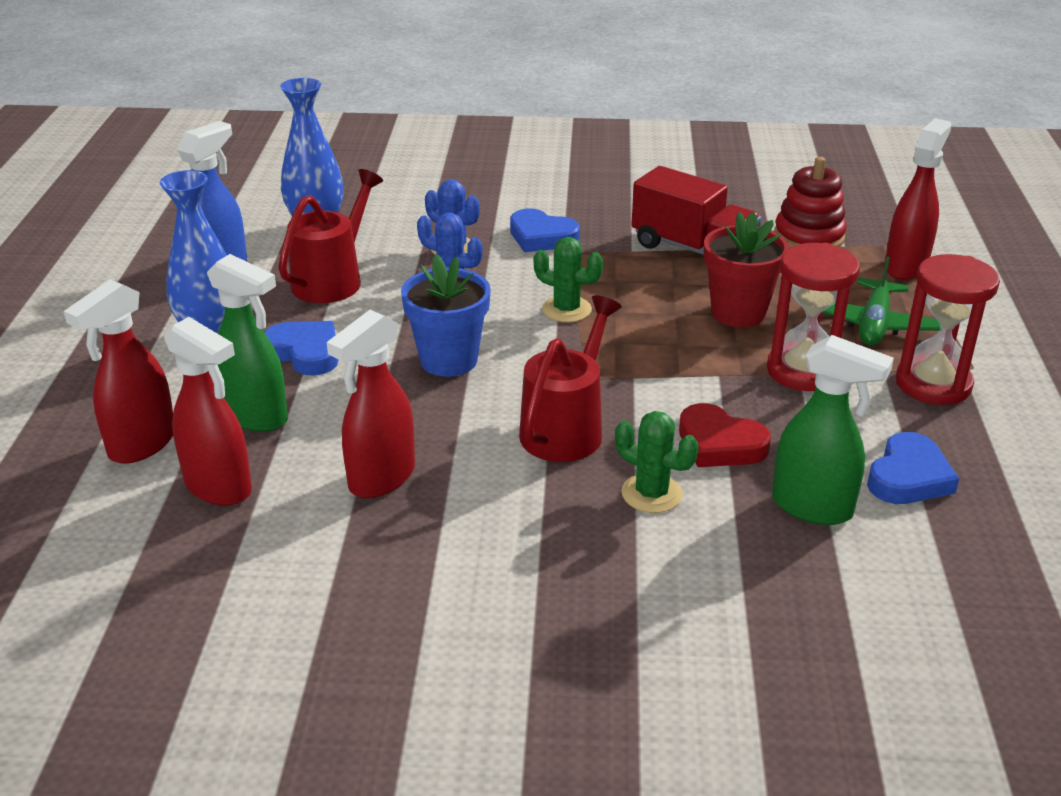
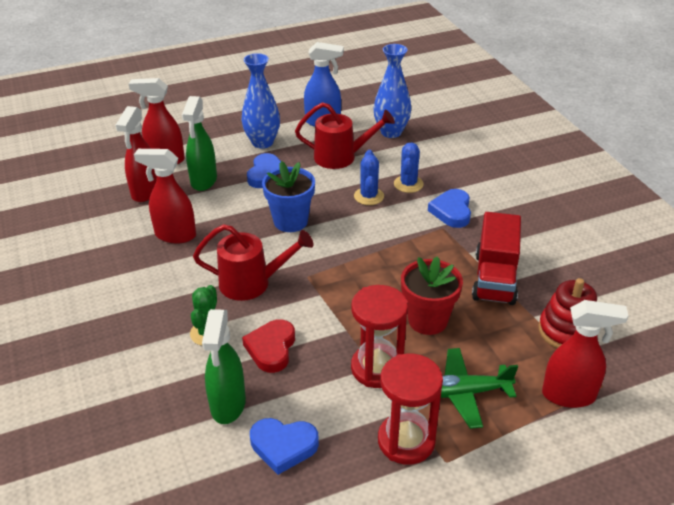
camera: 65 degrees right, 5 degrees up
(566, 309) = (374, 247): green cactus -> none

